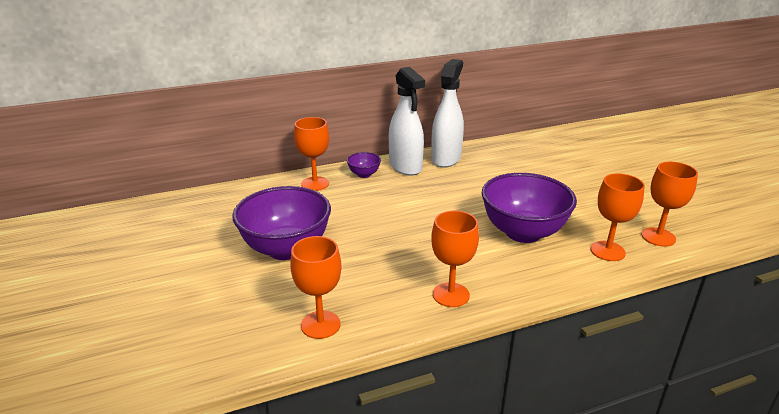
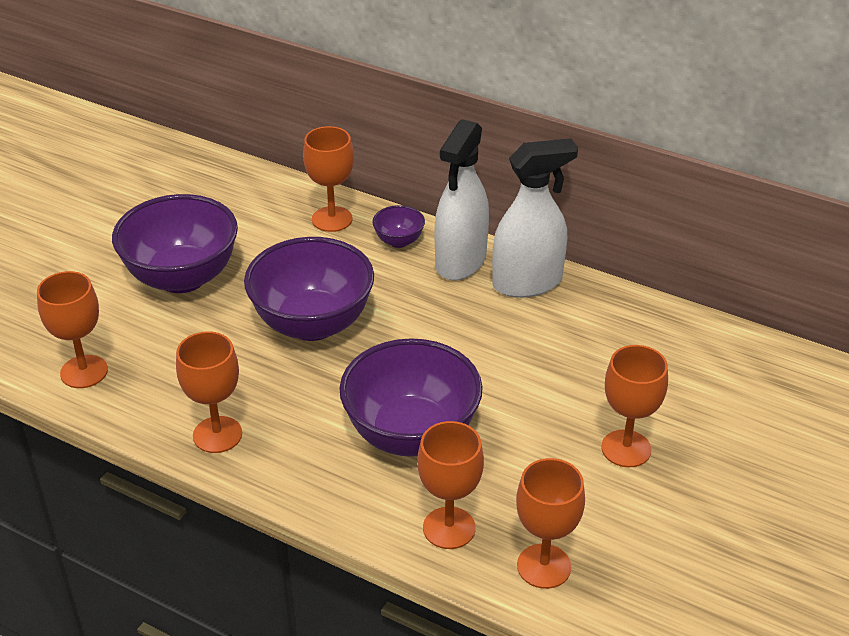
camera: 50 degrees right, 10 degrees up
(394, 224) = (312, 324): none -> purple bowl
(592, 185) = (626, 449): none -> orange goblet

